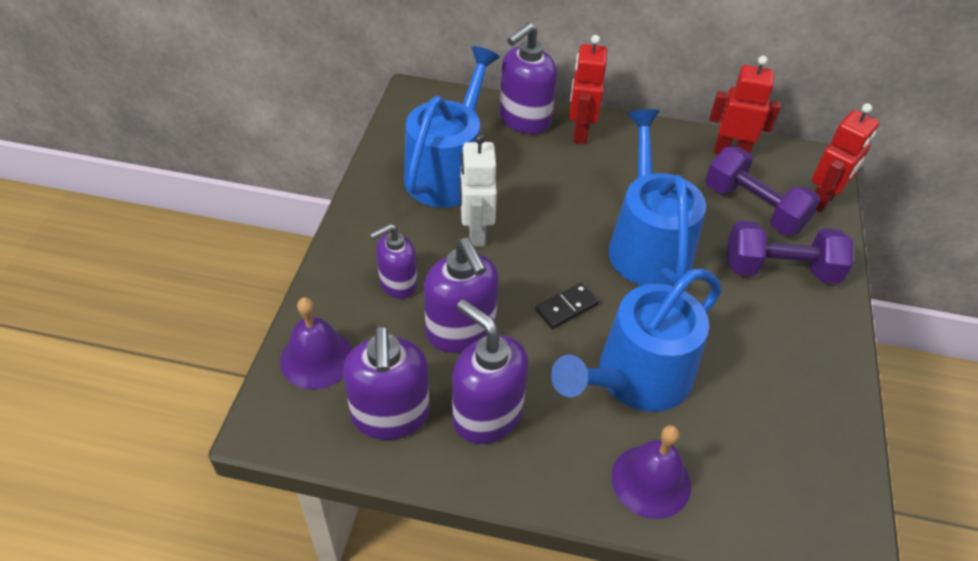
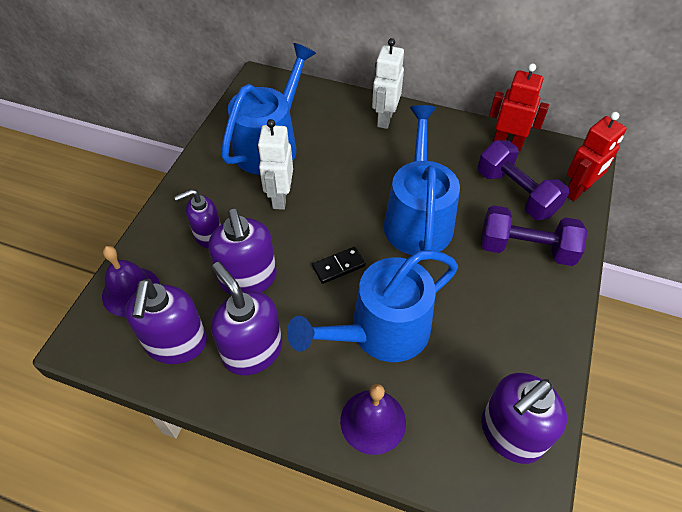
camera: 10 degrees right, 5 degrees up
(524, 120) = (341, 105): purple soap dispenser -> purple soap dispenser (510, 433)
(580, 132) = (384, 119): red robot -> white robot

